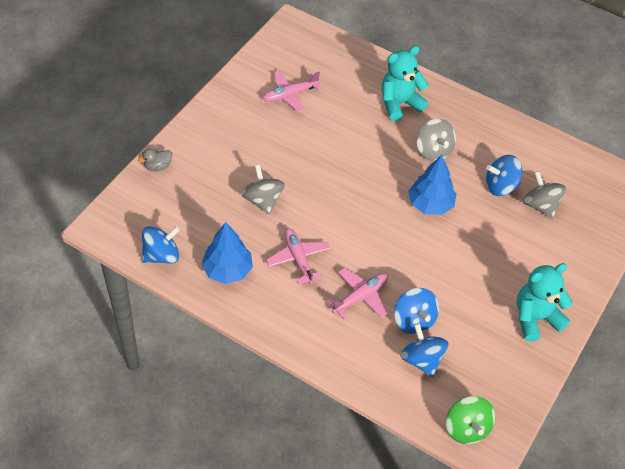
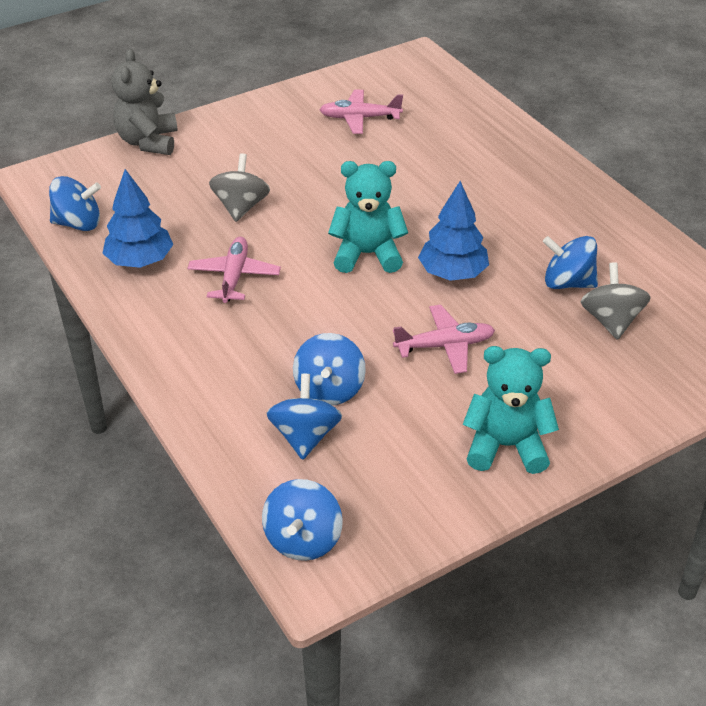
camera: 30 degrees right, 10 degrees down
(158, 166) = (148, 142): grey duck -> grey teddy bear
(360, 297) = (280, 340): pink plane -> pink plane (445, 346)
(399, 104) = (493, 161): turquoise teddy bear -> turquoise teddy bear (367, 254)
(433, 151) = (501, 220): grey spinning top -> none
(467, 428) = (303, 539): green spinning top -> blue spinning top

